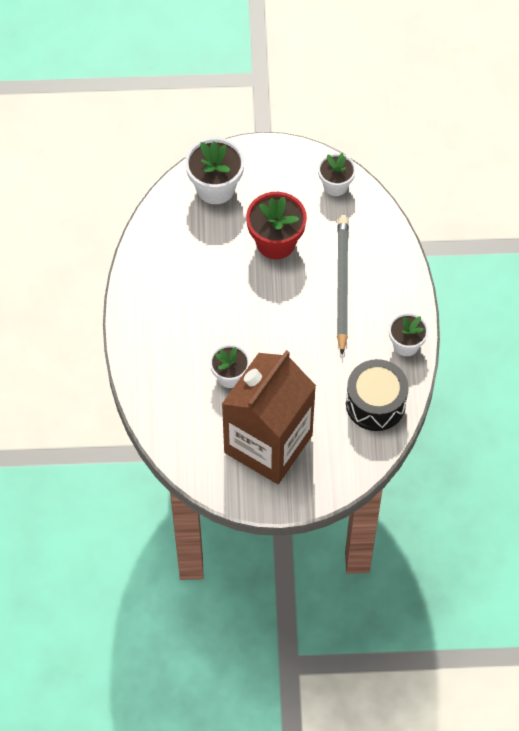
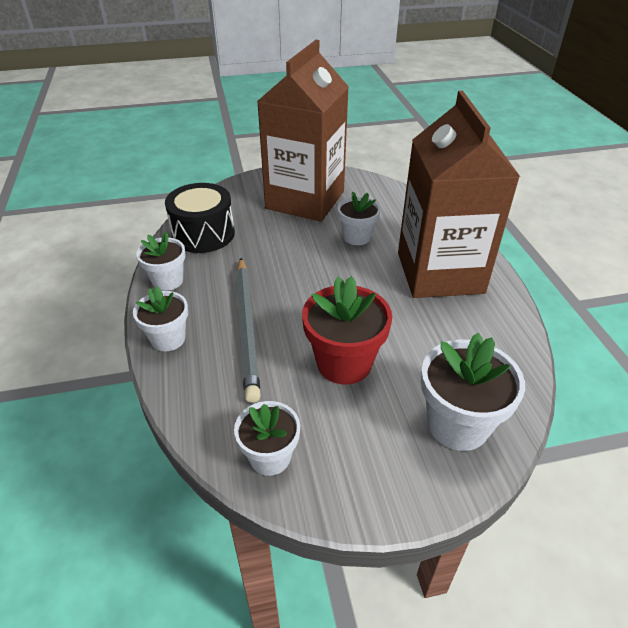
camera: 170 degrees right, 20 degrees down
(171, 318) = (439, 273): none -> brown carton
(402, 283) = (168, 339): none -> white flower pot

